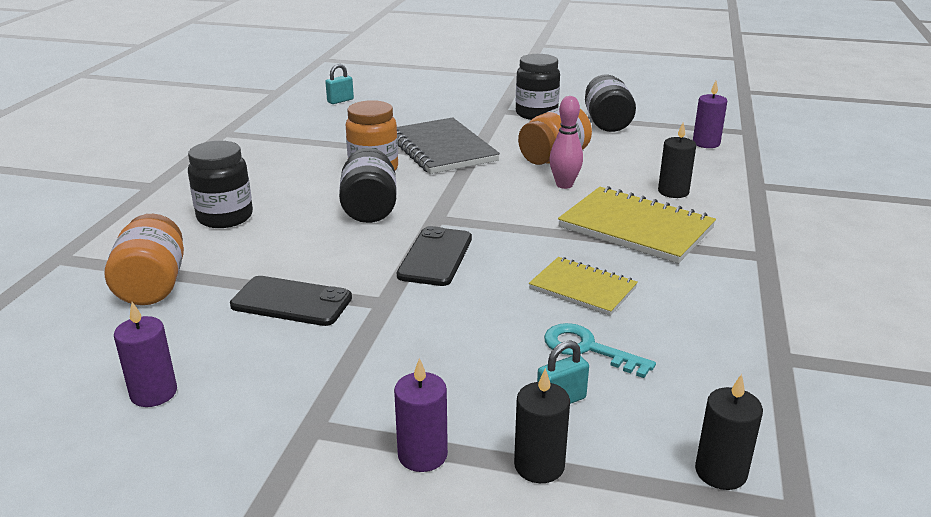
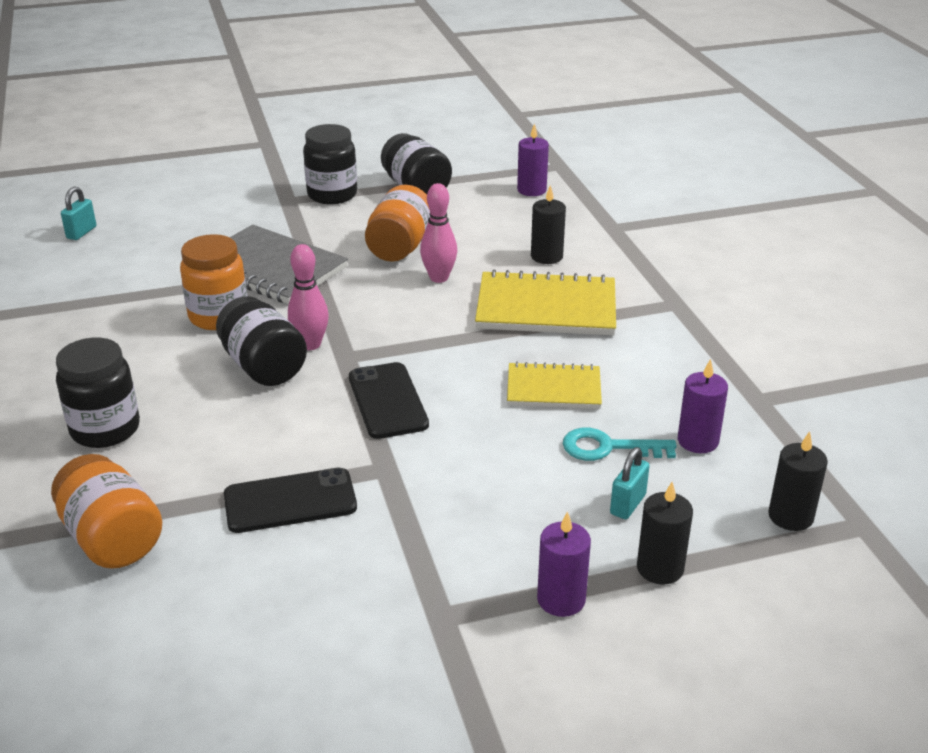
camera: 30 degrees left, 5 degrees up
(154, 393) = (251, 649): purple candle -> purple candle (698, 441)
(418, 203) = (310, 344): none -> pink bowling pin

